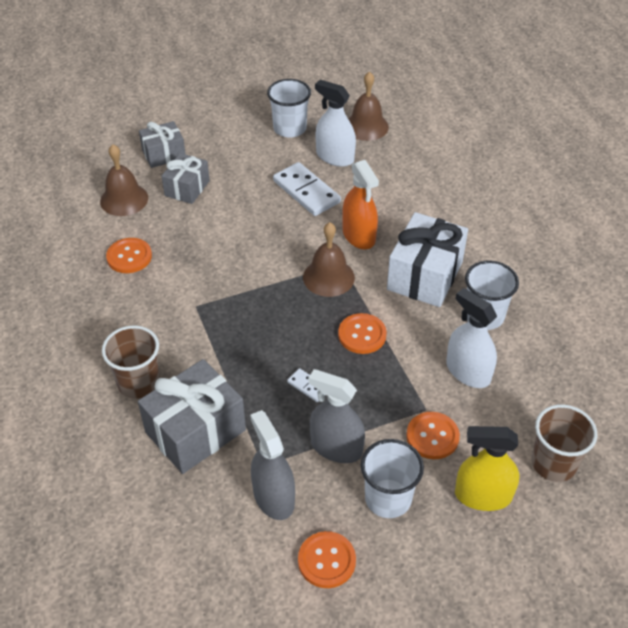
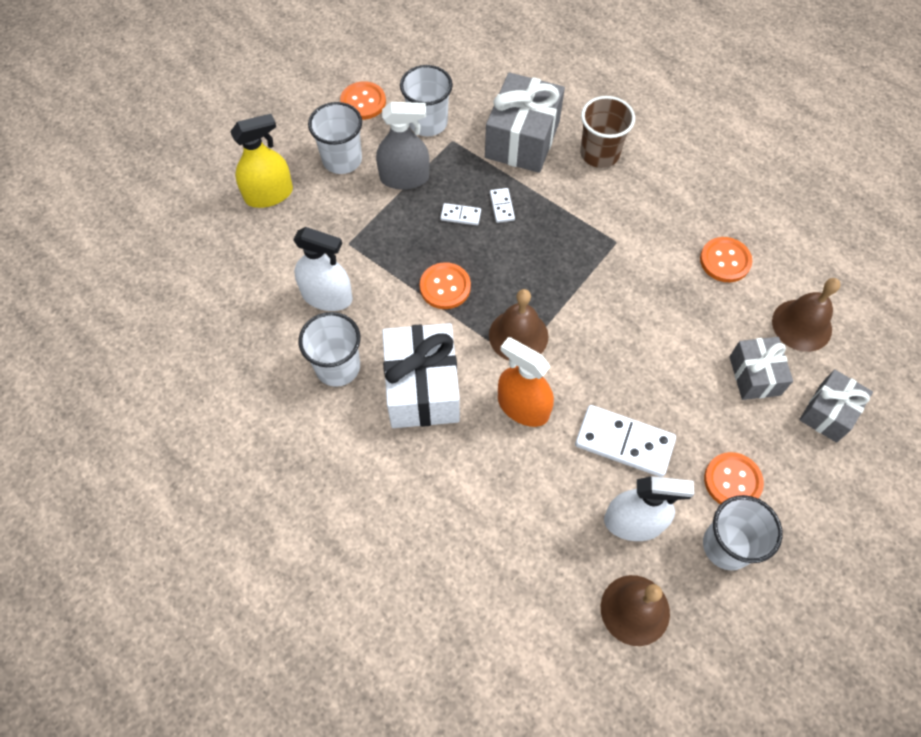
camera: 150 degrees right, 15 degrees up
(265, 377) = (502, 206): none -> white domino
(273, 497) = (428, 123): grey spray bottle -> white cup
(432, 436) = (331, 222): orange button -> orange button (732, 481)
(553, 463) = (219, 246): brown cup -> none

